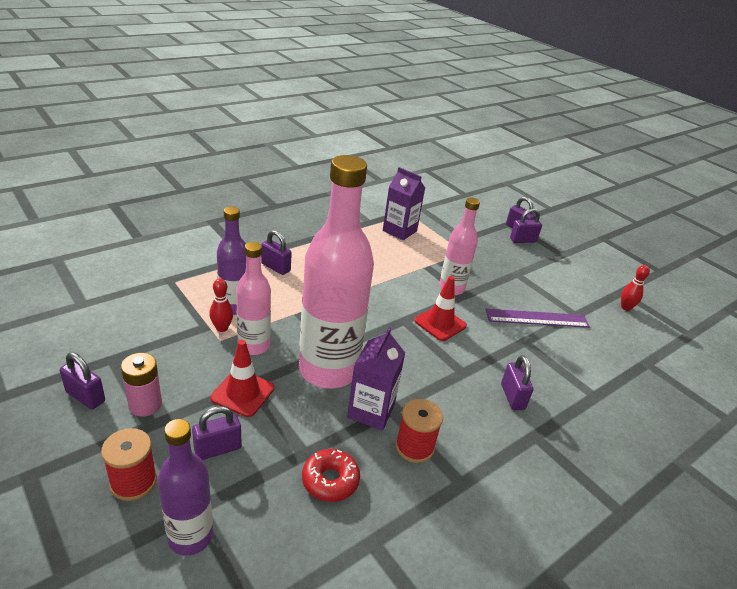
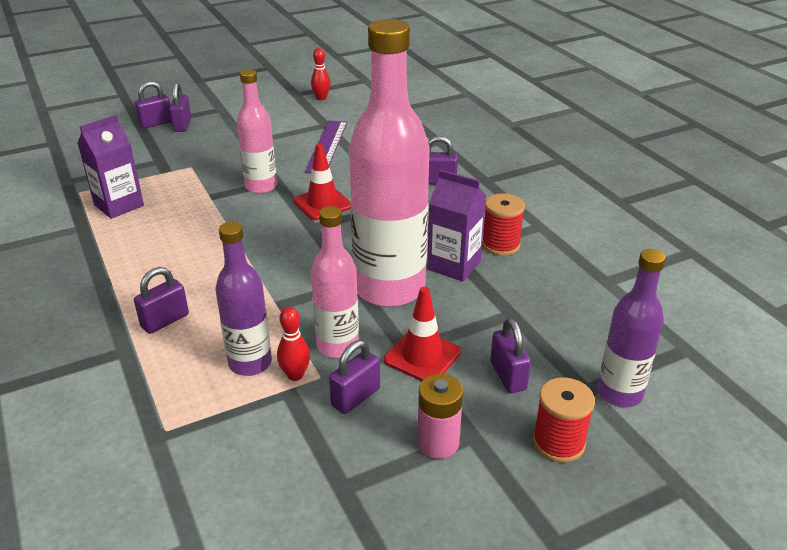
camera: 75 degrees left, 0 degrees up
(85, 396) = (420, 508): purple padlock -> purple padlock (355, 397)
(330, 480) = (543, 299): red donut -> none

